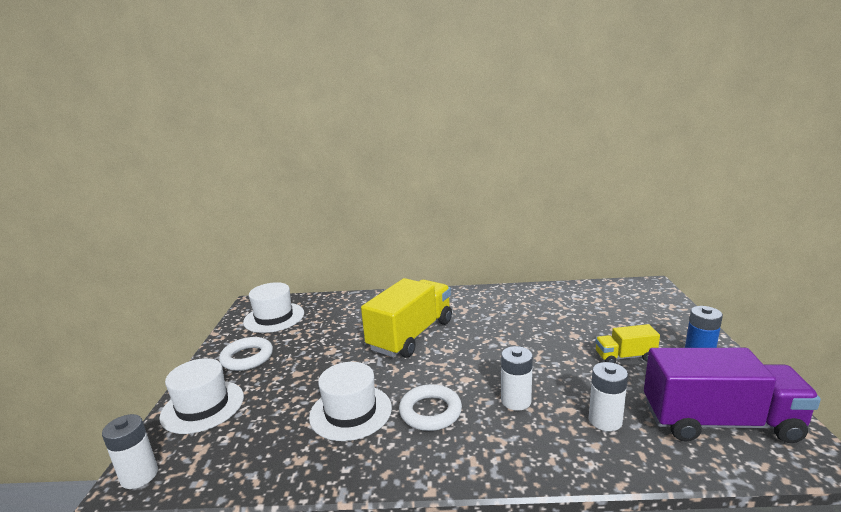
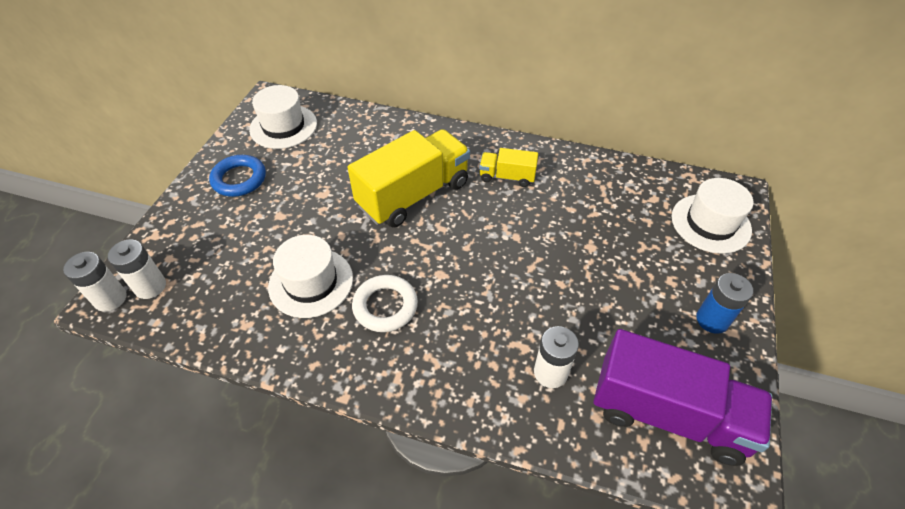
camera: 15 degrees right, 30 degrees up
(203, 406) = (181, 233): white hat -> white hat (710, 223)
(247, 357) = (239, 179): white ring -> blue ring
(516, 401) = (475, 319): white battery -> white battery (150, 286)
(625, 357) = (627, 296): yellow truck -> yellow truck (507, 177)

